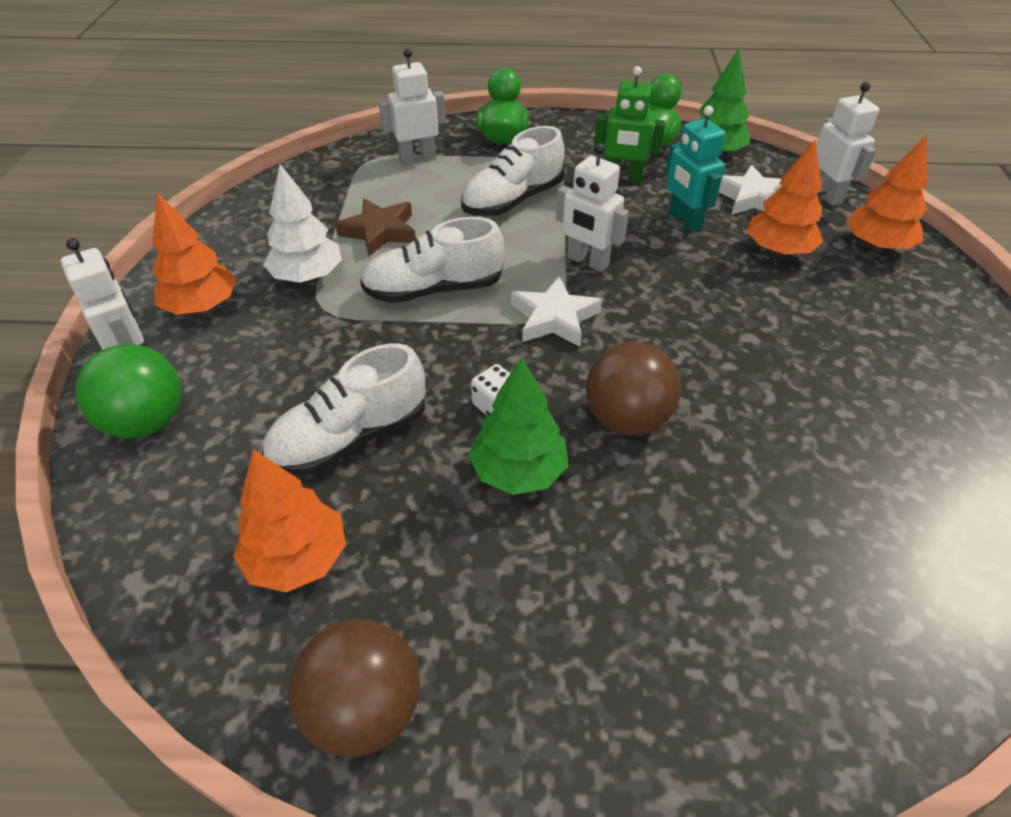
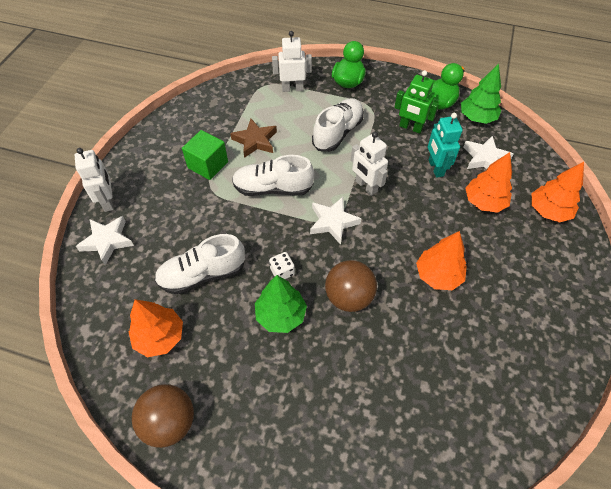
camera: 15 degrees right, 10 degrees up
(146, 422) = (107, 241): green ball -> white star
(202, 307) = (149, 174): orange tree -> orange tree (438, 275)
(307, 276) = (208, 165): white tree -> green cube
(512, 201) = (338, 133): white shoe -> white shoe turned 150 degrees clockwise
(826, 195) = (534, 165): white robot -> none

